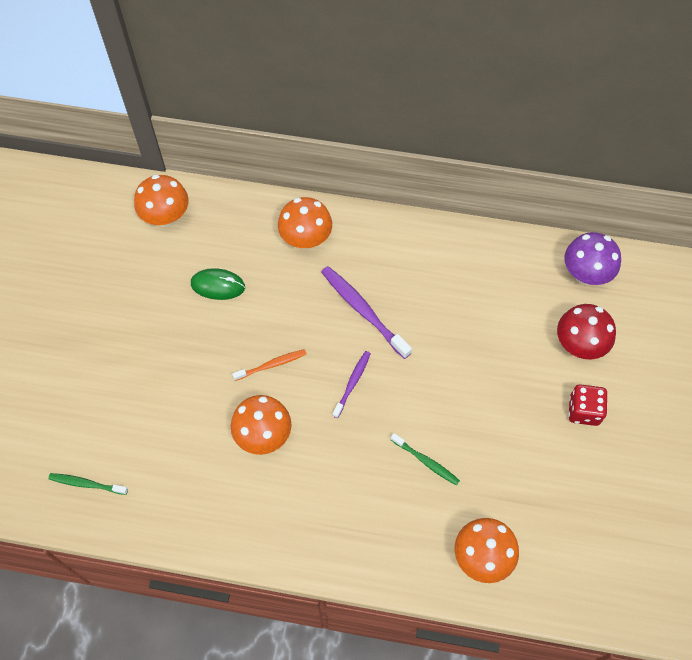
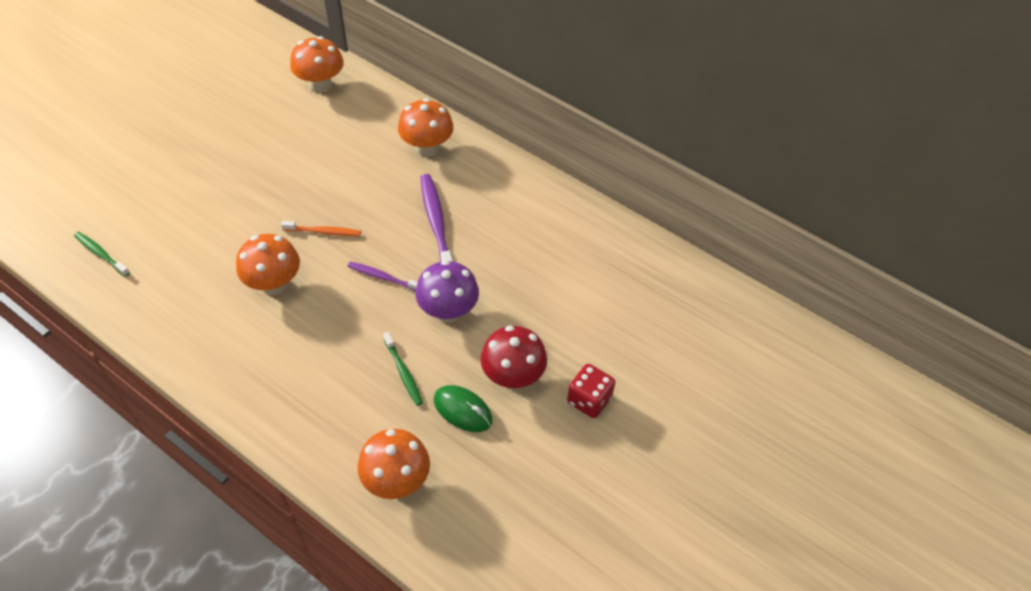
camera: 25 degrees right, 10 degrees down
(218, 285) = (324, 152): green mouse -> green mouse (463, 410)
(352, 383) = (383, 277): purple toothbrush -> purple toothbrush turned 120 degrees counterclockwise
(579, 345) = (624, 341): red mushroom -> red mushroom (513, 376)
(585, 274) = (673, 283): purple mushroom -> purple mushroom (448, 311)

